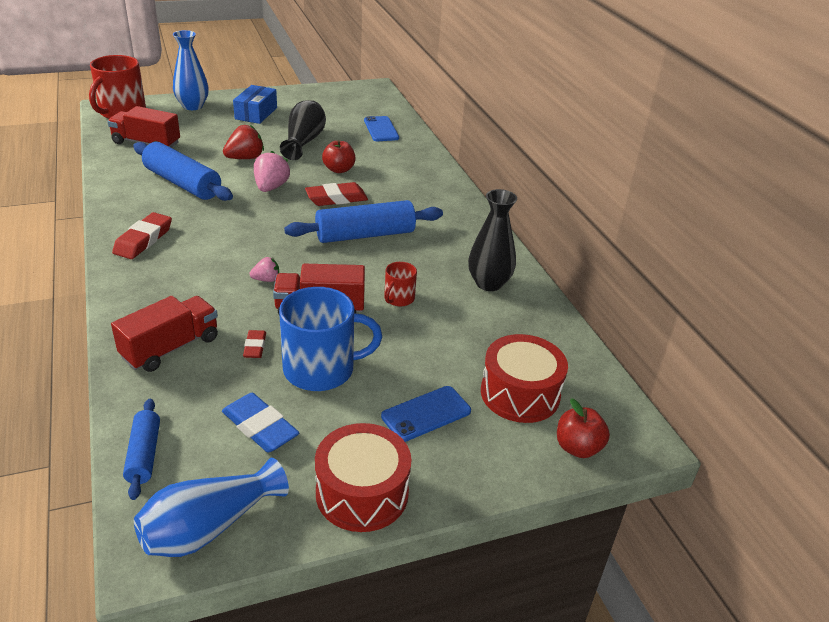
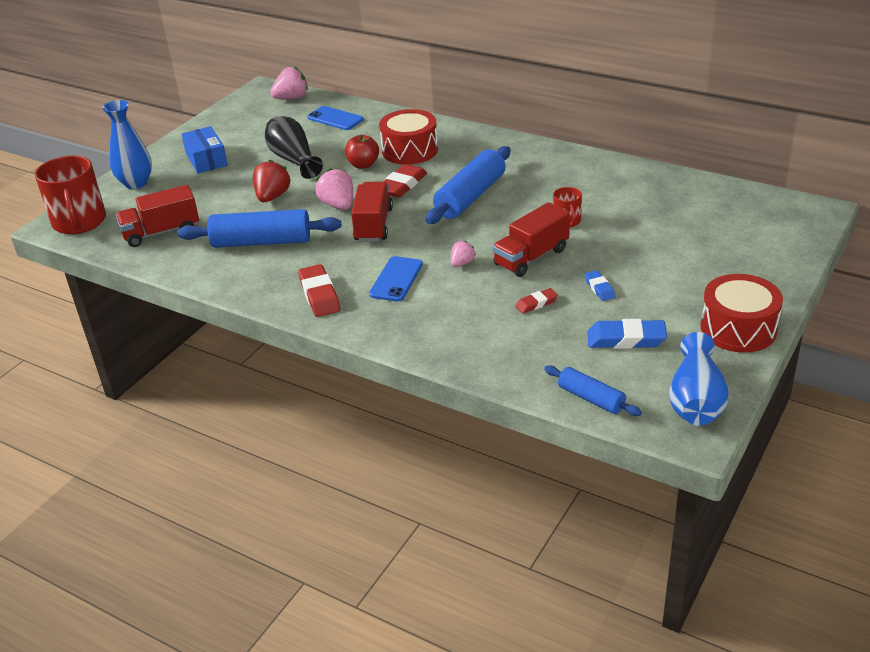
camera: 35 degrees left, 0 degrees up
(171, 348) = (485, 339): red truck -> red truck (373, 225)
(255, 347) = (536, 303): red eraser -> red eraser turned 75 degrees counterclockwise
(321, 369) = (599, 288): blue mug -> blue eraser
(380, 102) = (292, 98): none -> pink strawberry
(426, 414) = (698, 270): blue phone -> blue phone (396, 279)
(488, 283) = (602, 179): black vase -> none
(520, 393) = (726, 228): red drum -> red drum (410, 150)
(577, 448) = (797, 234): red apple -> none

